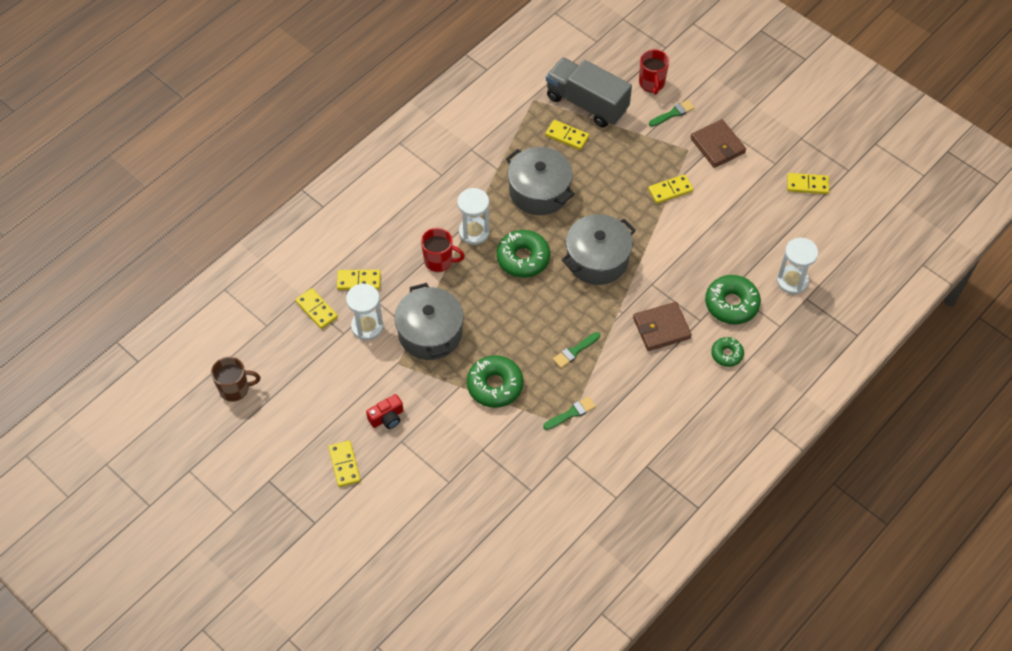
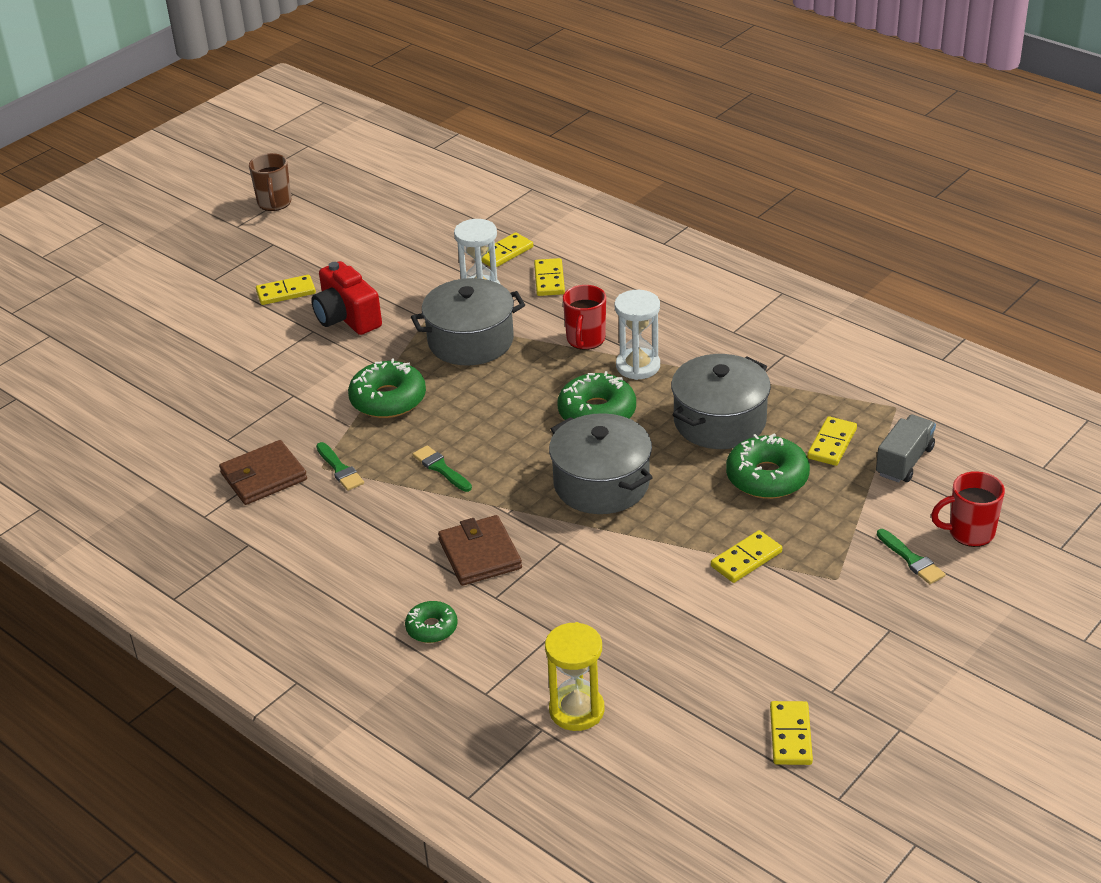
camera: 90 degrees right, 20 degrees down
(235, 389) = (394, 210): brown mug -> brown mug (274, 203)
(387, 418) = (347, 317): red camera -> red camera, size x1.66
(587, 103) = (904, 461): grey truck -> grey truck, size x0.58
(670, 190) = (746, 559): yellow domino -> yellow domino turned 75 degrees clockwise
(717, 146) = (854, 615): brown wallet -> brown wallet (263, 476)
(731, 304) = (527, 633): green donut -> green donut (767, 477)
(792, 281) = (576, 710): white hourglass -> yellow hourglass

